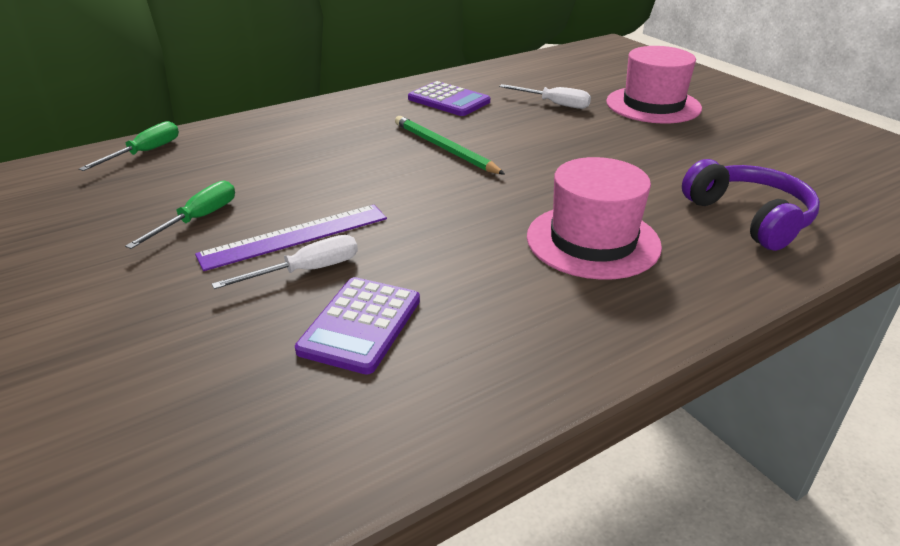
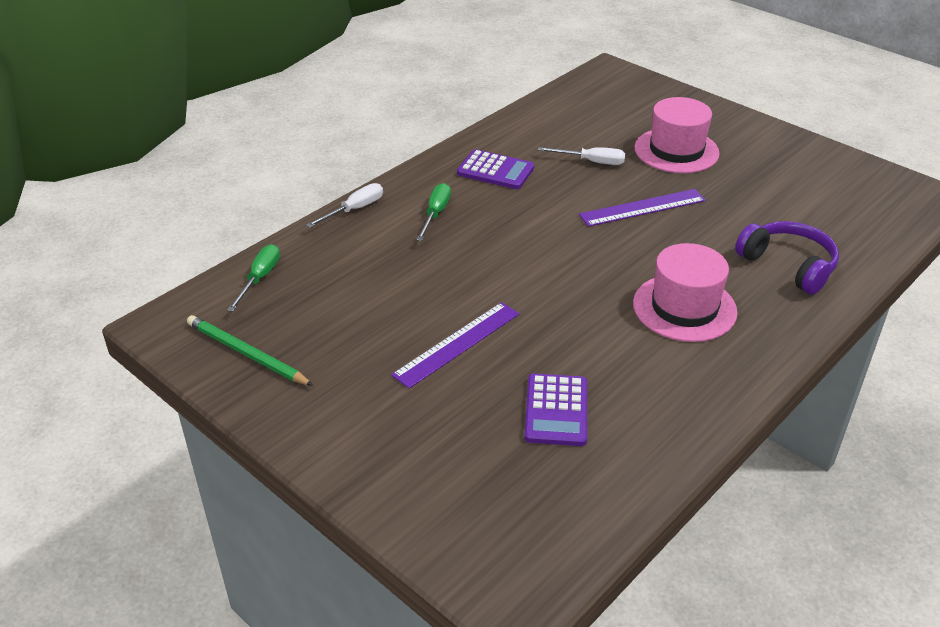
camera: 15 degrees left, 5 degrees up
(198, 219) = (366, 341): green screwdriver -> green screwdriver (435, 214)
(307, 271) = (488, 373): white screwdriver -> white screwdriver (354, 209)
(444, 148) = (523, 231): green pencil -> green pencil (246, 354)
(590, 145) = (642, 208): none -> purple ruler

